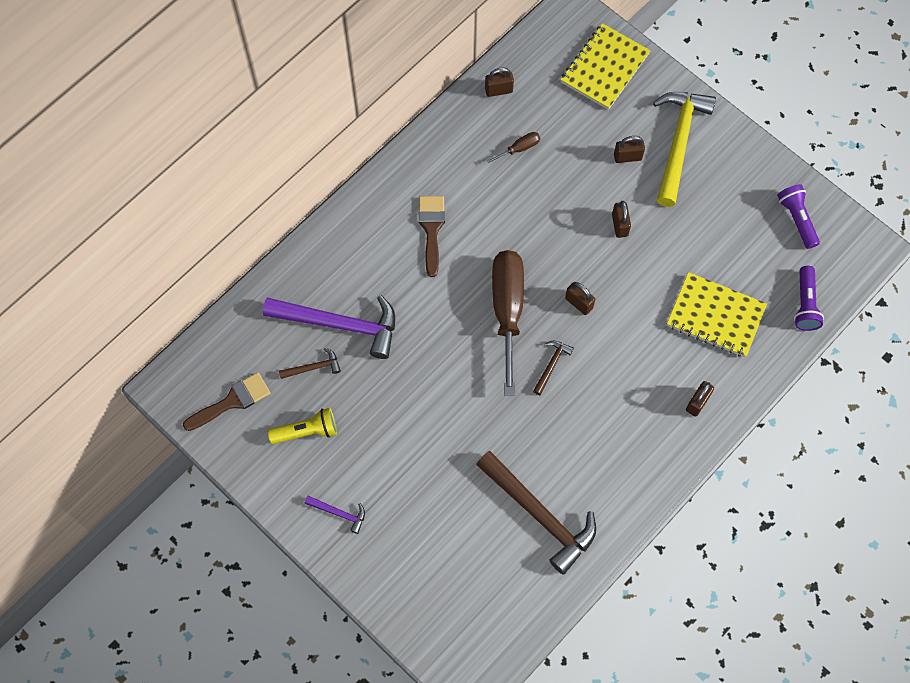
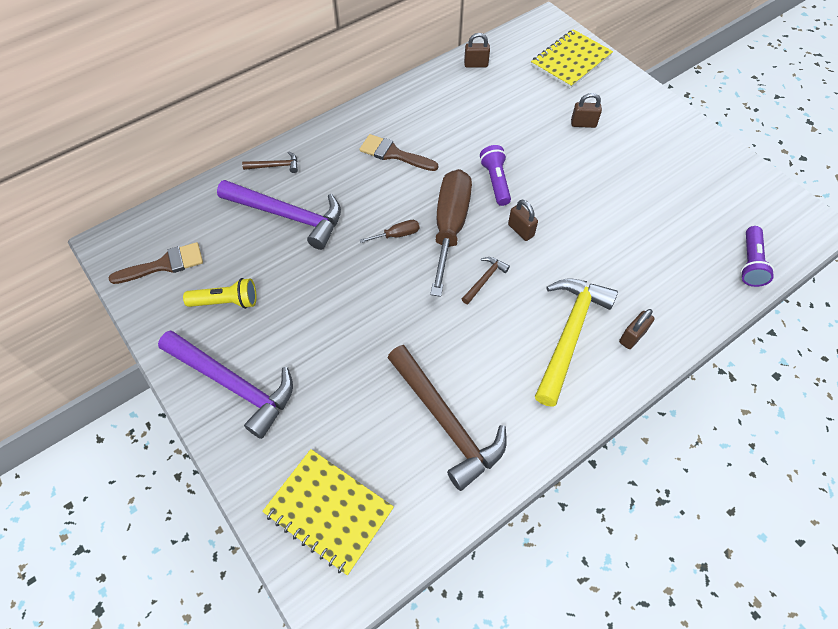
camera: 10 degrees right, 10 degrees down
(313, 367) = (252, 247): brown hammer -> brown hammer (275, 166)
(339, 513) = (233, 385): purple hammer -> purple hammer, size x2.24
(431, 229) = (393, 154): brown brush -> brown brush turned 75 degrees counterclockwise
(519, 148) = (486, 106): brown screwdriver -> brown screwdriver (397, 235)
(619, 225) = (569, 173): brown padlock -> none
(679, 142) = (632, 119): yellow hammer -> yellow hammer (570, 334)
(715, 316) = (657, 260): yellow notebook -> yellow notebook (329, 511)
(797, 219) = (742, 191): purple flashlight -> purple flashlight (495, 181)

